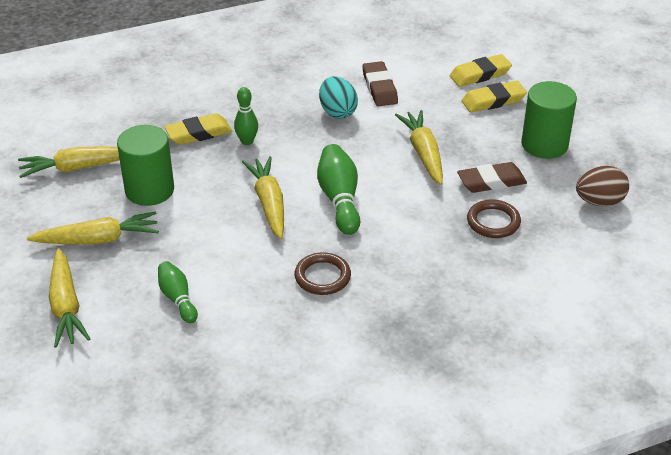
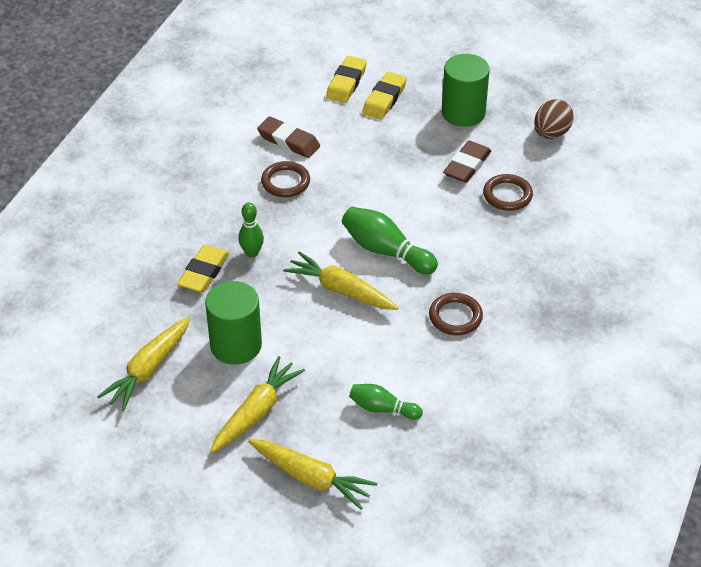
camera: 45 degrees left, 5 degrees up
(337, 112) = (285, 182): turquoise egg -> brown ring
(423, 153) = (393, 174): yellow carrot -> none

